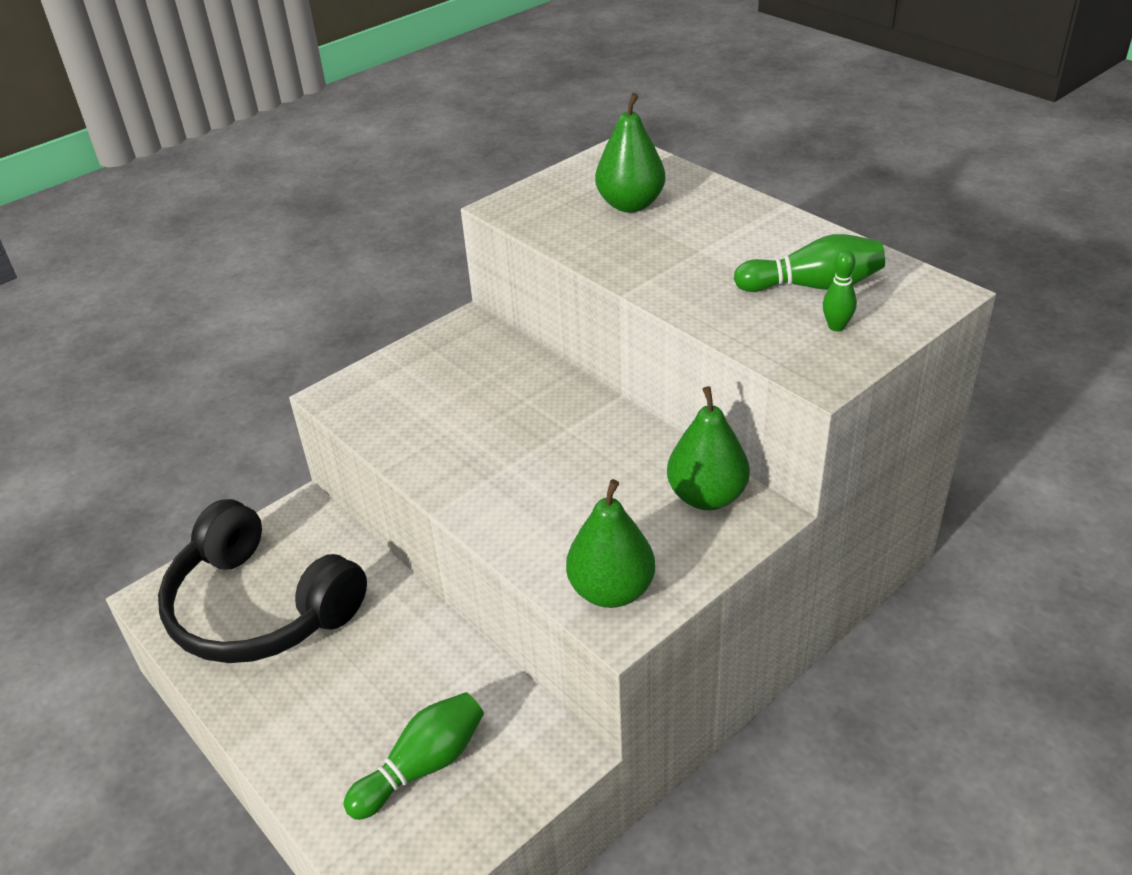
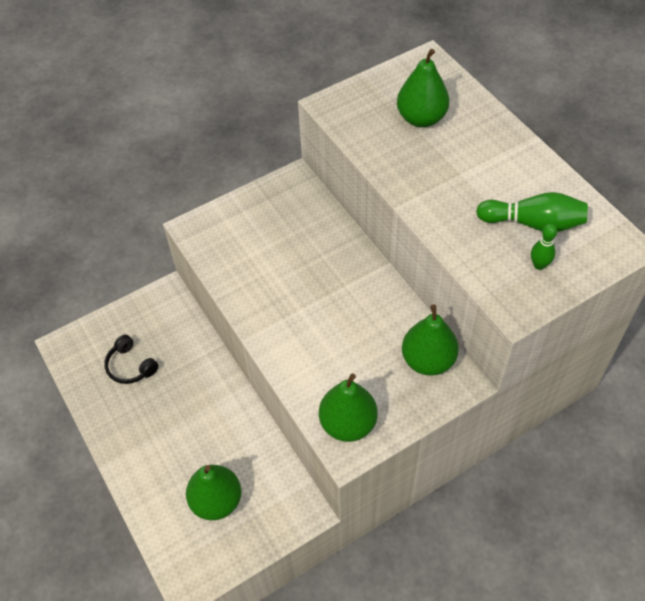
camera: 10 degrees right, 15 degrees up
(260, 608) = (130, 366): black headphones -> black headphones, size x0.41
(423, 766) = (216, 501): green bowling pin -> green pear

